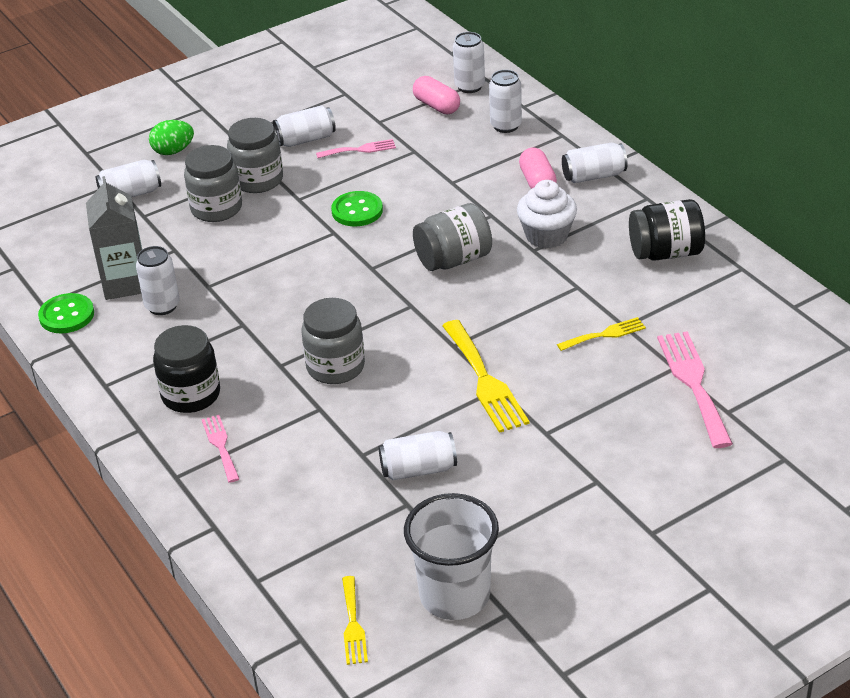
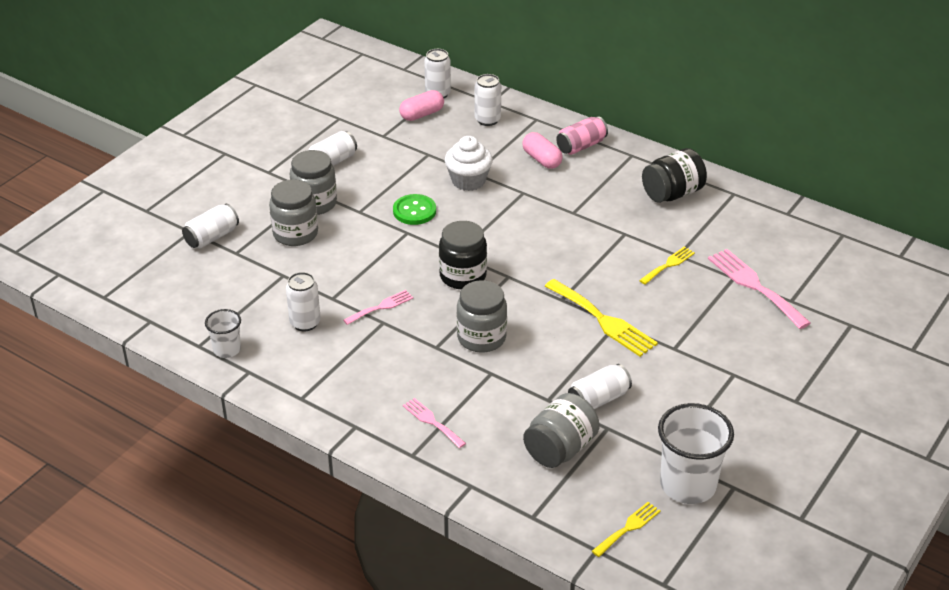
camera: 25 degrees left, 0 degrees up
(67, 315) = (227, 349): green button -> white cup
(125, 283) = (259, 311): grey carton -> none
(173, 151) = (224, 194): green egg -> none
(191, 395) = (379, 388): black jar -> black jar (463, 276)
(353, 624) = (628, 528): yellow fork -> yellow fork turned 105 degrees counterclockwise
(360, 149) = (383, 161): pink fork -> pink fork (381, 307)
(436, 106) = (422, 114): pink capsule -> pink capsule turned 60 degrees counterclockwise
(453, 260) = (517, 233): grey jar -> grey jar (560, 449)
(546, 236) = (576, 199): white cupcake -> white cupcake (468, 181)
(594, 176) = (581, 146): white can -> pink can

